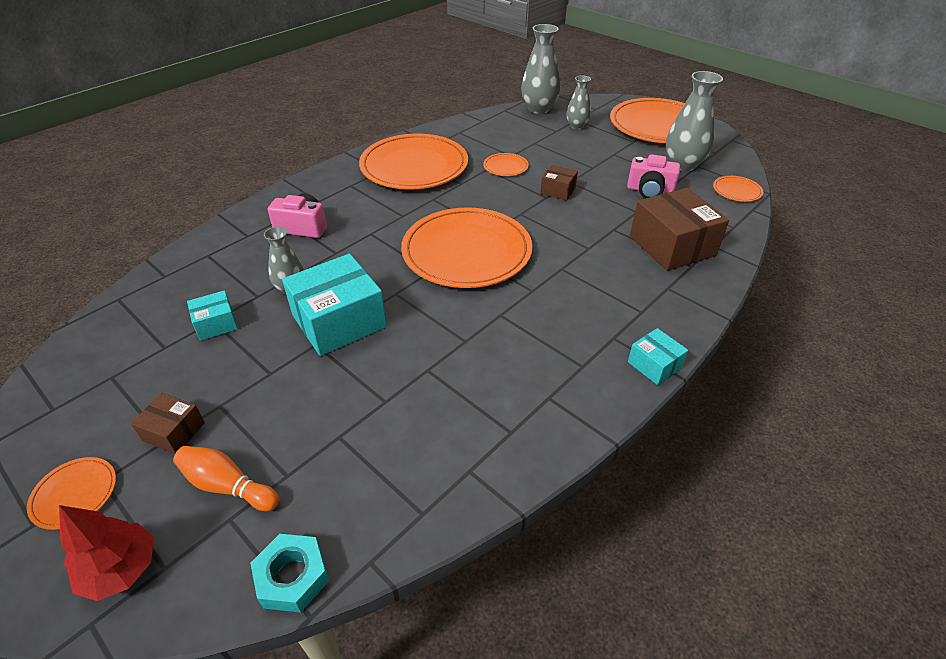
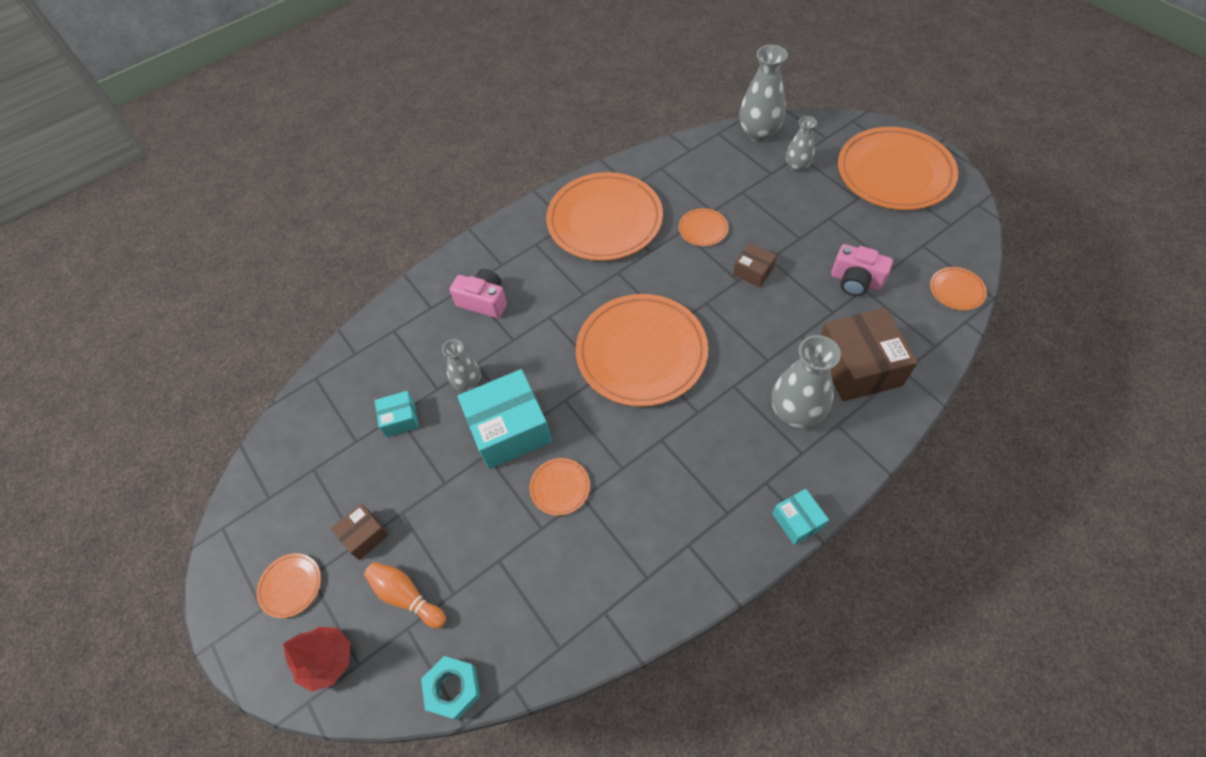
camera: 15 degrees right, 15 degrees up
(174, 432) = (364, 535): brown box -> brown box turned 75 degrees counterclockwise
(401, 364) = (560, 487): none -> orange plate
(683, 165) = (905, 242): grey vase -> grey vase (795, 412)

